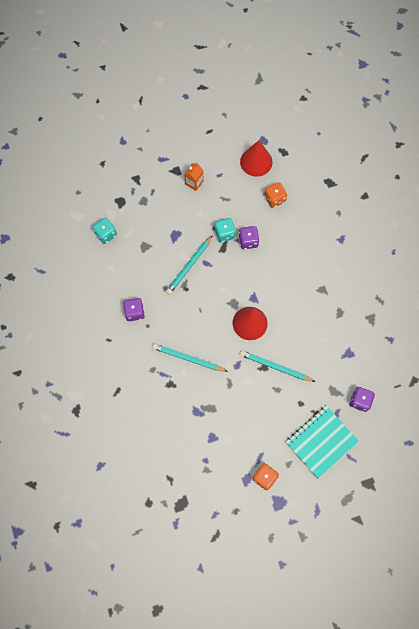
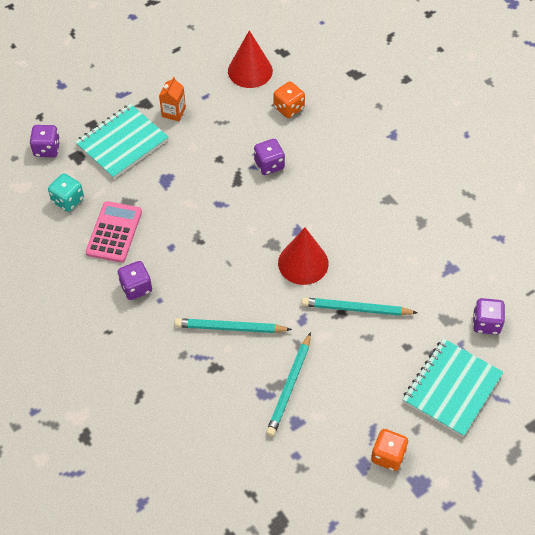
camera: 15 degrees left, 15 degrees down
(101, 191) = (47, 149): none -> purple dice
(130, 267) = (114, 232): none -> pink calculator
(153, 198) = (122, 143): none -> turquoise notebook
(189, 266) = (197, 213): turquoise pencil -> turquoise pencil (289, 387)
(224, 234) = (234, 163): turquoise dice -> none

